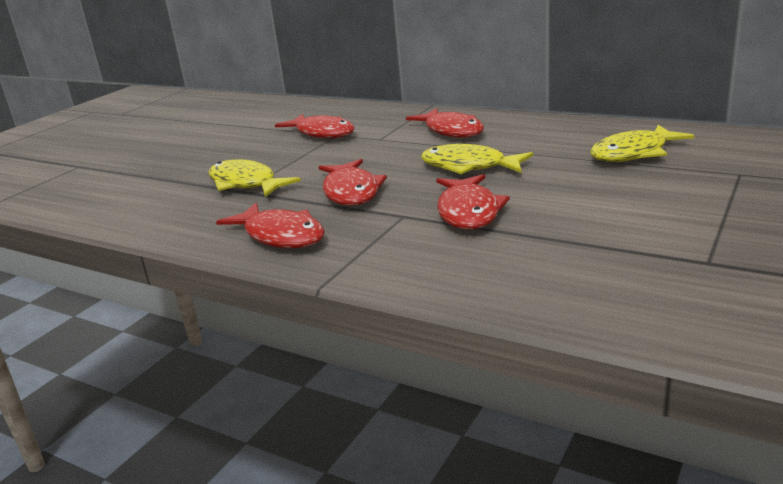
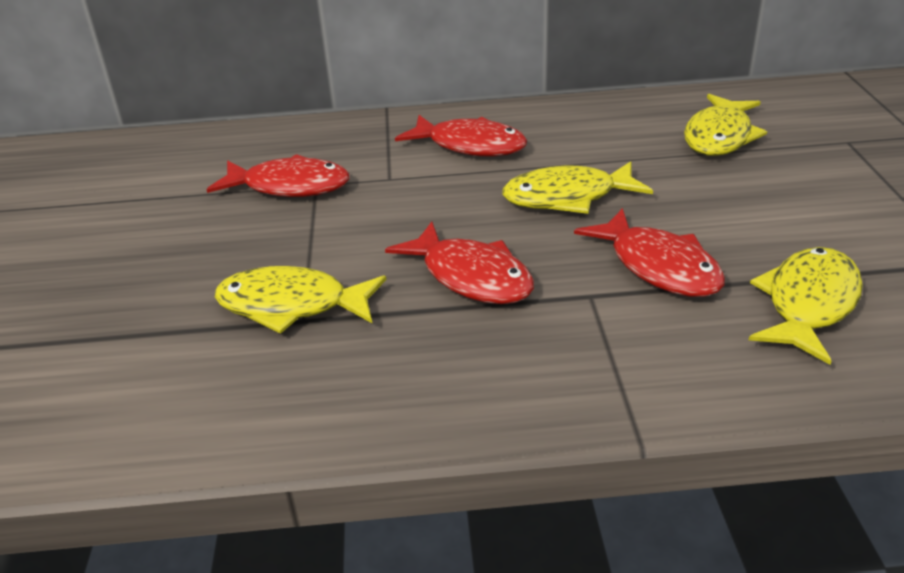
camera: 35 degrees left, 10 degrees up
(281, 236) = (474, 380): red fish -> none
(536, 253) = (808, 304): none -> yellow fish

